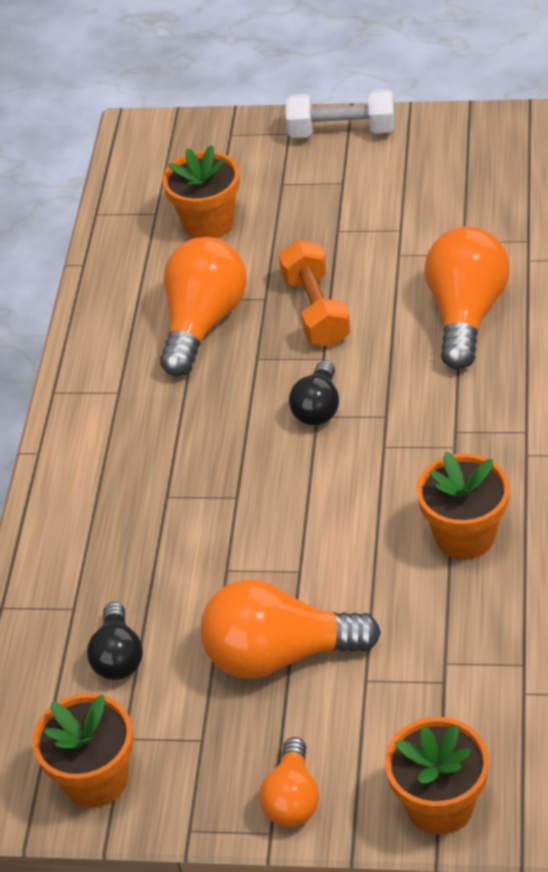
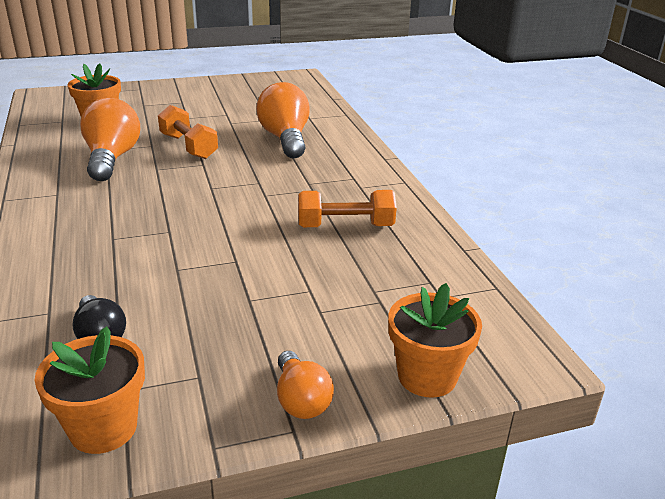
camera: 30 degrees left, 15 degrees down
(280, 654) = (243, 309): orange light bulb -> none
(318, 407) = (210, 184): black light bulb -> none
(342, 131) = (172, 86): white dumbbell -> none
(465, 535) = (345, 226): orange flower pot -> orange dumbbell

